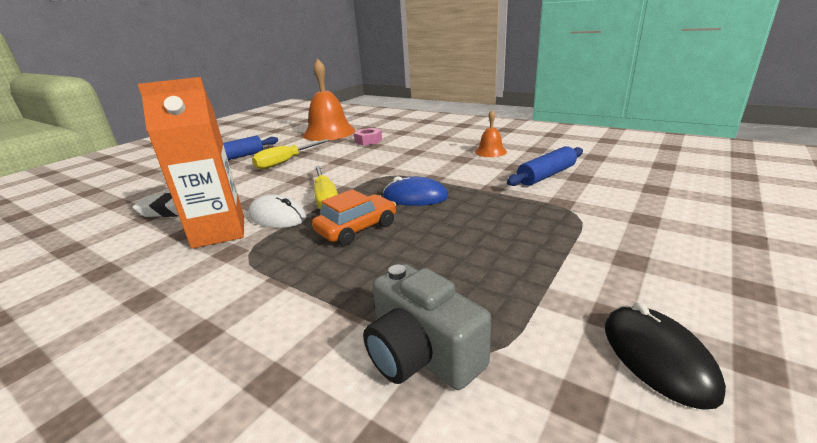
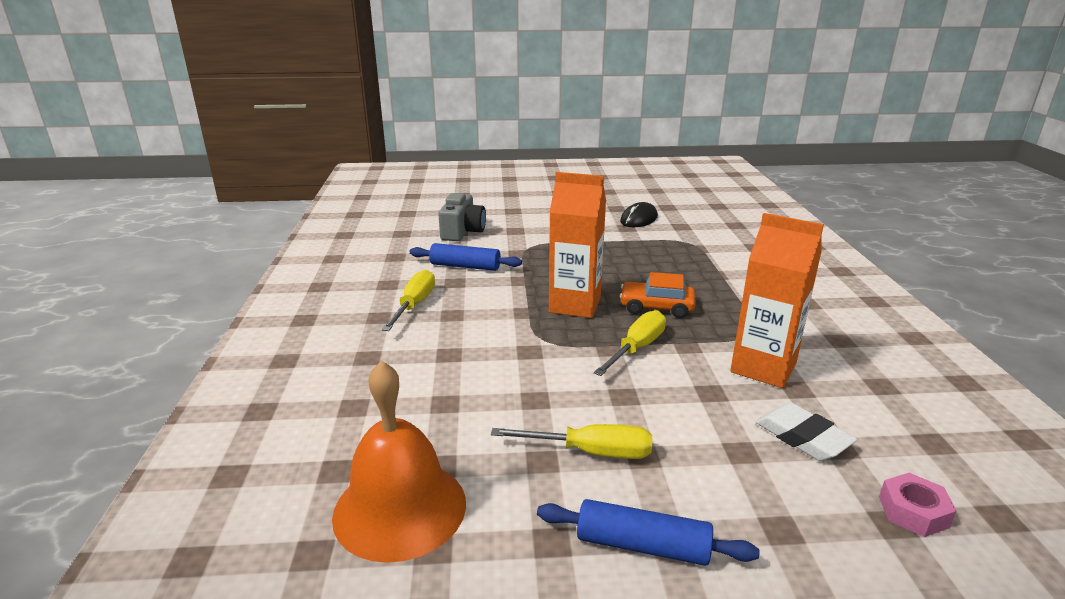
camera: 130 degrees left, 0 degrees up
(277, 216) = (700, 354): white mouse -> none
(368, 141) = (426, 419): pink nut -> pink nut (913, 511)
(415, 197) = (575, 305): blue mouse -> orange carton
(421, 354) = (711, 252): grey camera -> grey camera (462, 231)
(490, 152) = (414, 305): orange bell -> yellow screwdriver

